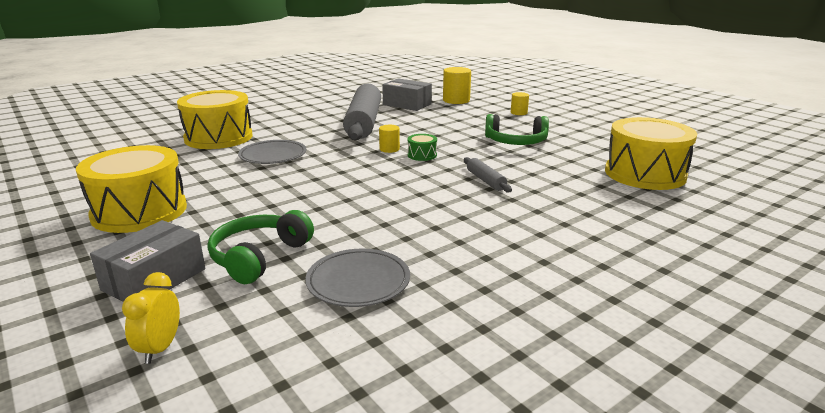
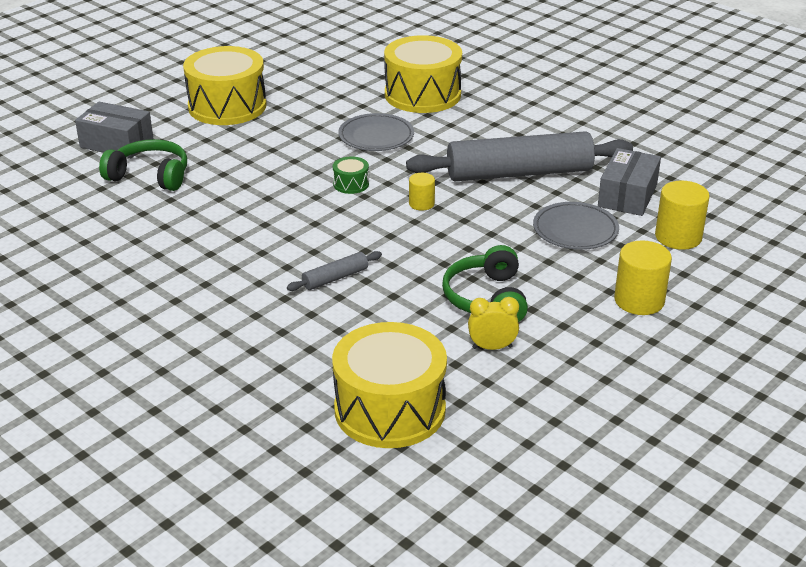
camera: 80 degrees right, 10 degrees up
(160, 348) = (34, 168): yellow clock -> yellow clock (492, 347)
(358, 282) = (111, 225): grey plate -> grey plate (575, 230)
(422, 155) = (407, 228): green drum -> green drum (351, 184)
(519, 113) = (639, 300): yellow cylinder -> yellow cylinder, size x1.73

